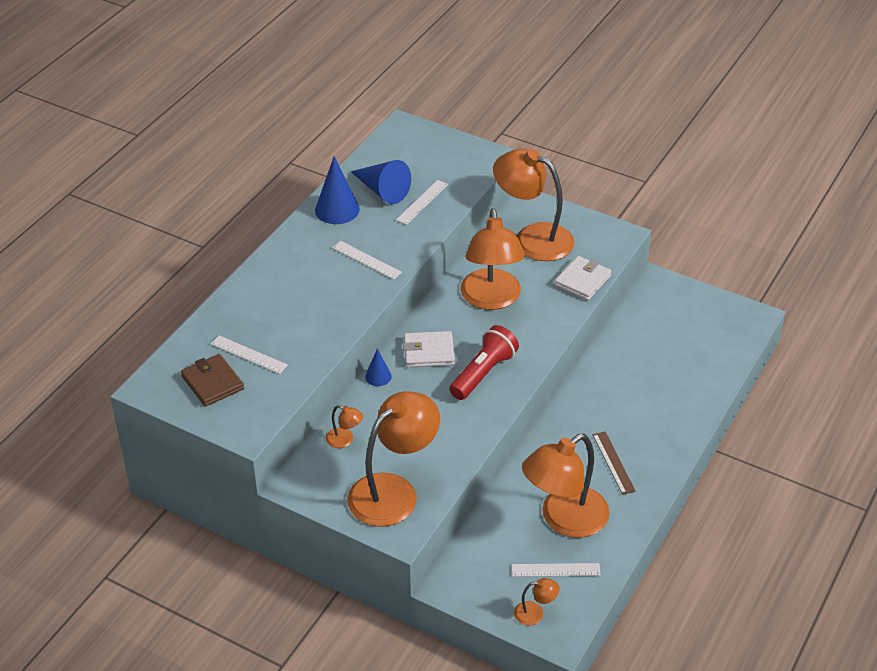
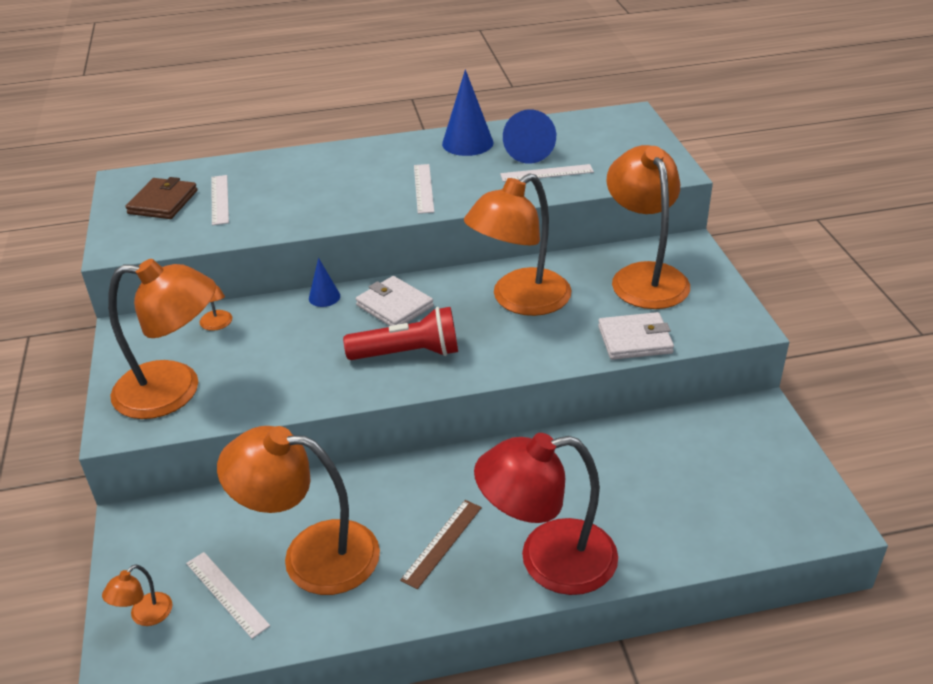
camera: 50 degrees right, 5 degrees down
(535, 613) = (145, 616): orange lamp -> orange lamp turned 75 degrees clockwise
(669, 430) = (548, 560): none -> red lamp

